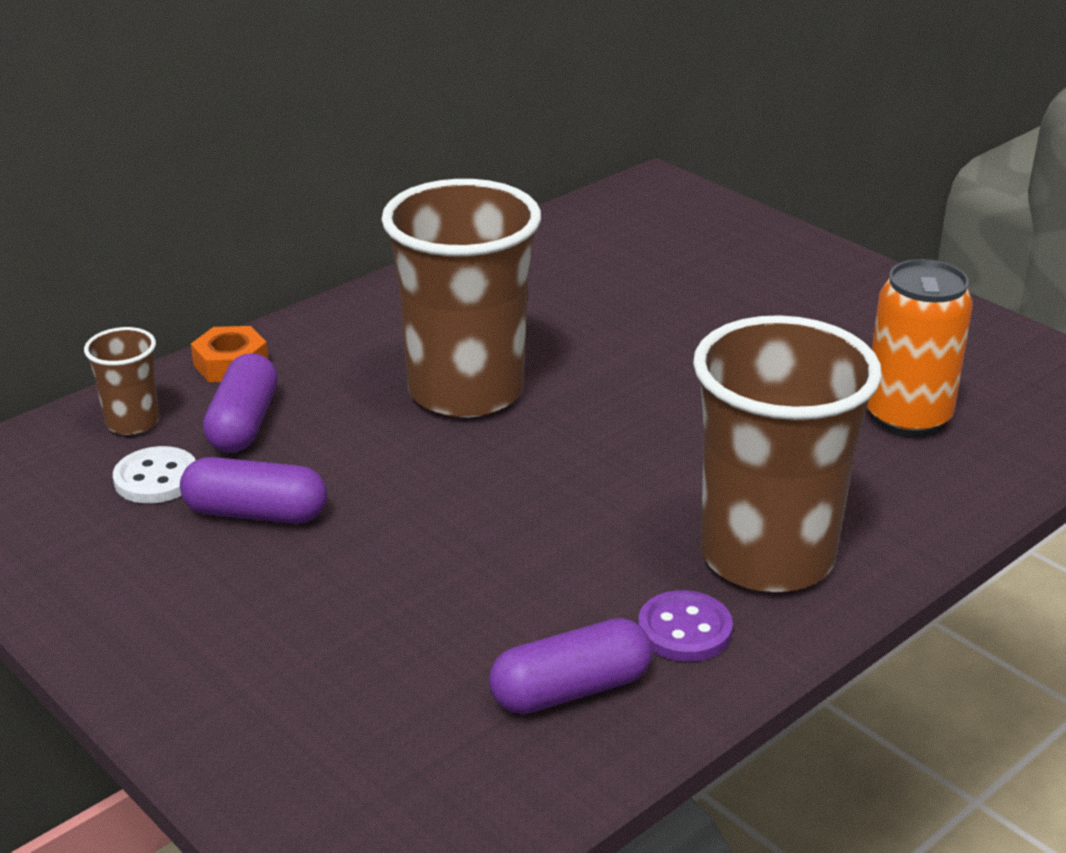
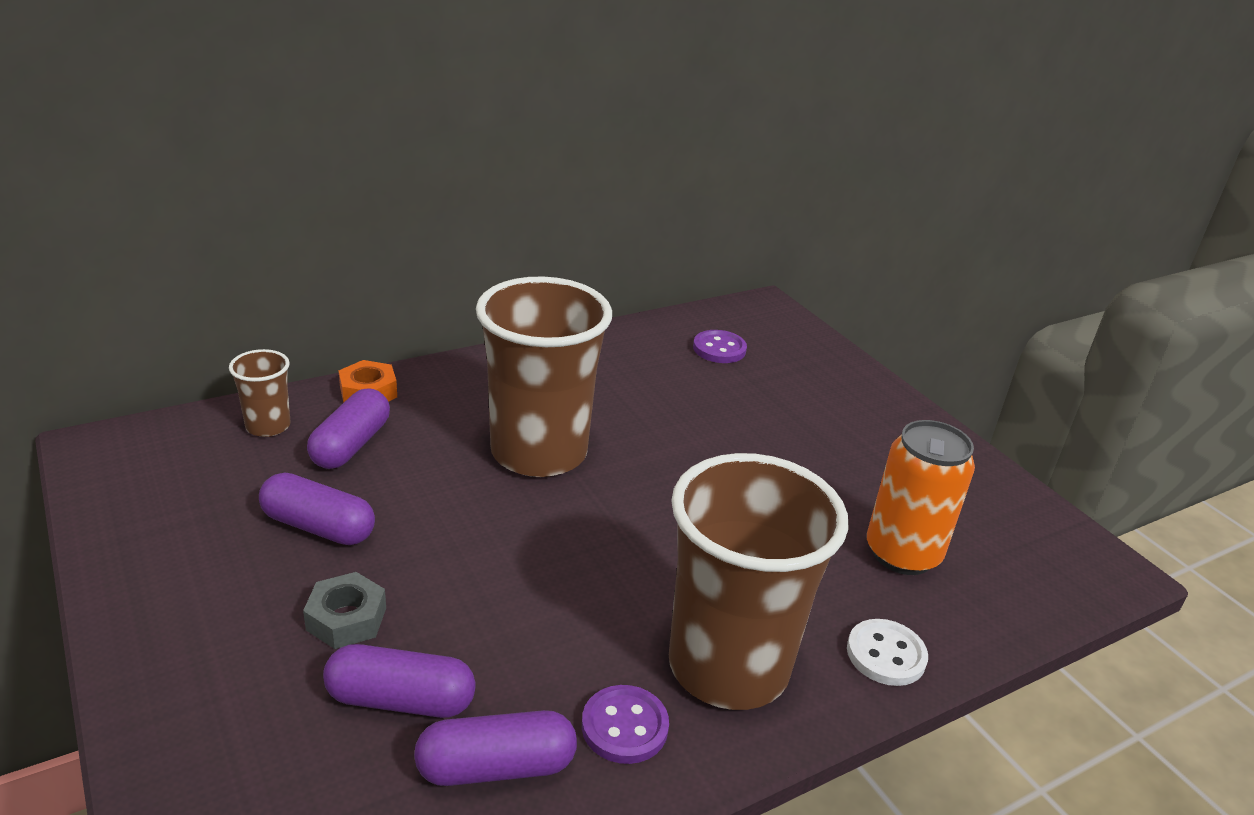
camera: 10 degrees right, 0 degrees up
(156, 478) = (258, 479): white button -> white button (886, 655)
(340, 593) = (346, 619): none -> grey nut
(440, 653) = (401, 700): none -> purple capsule
(622, 242) = (719, 349): none -> purple button

